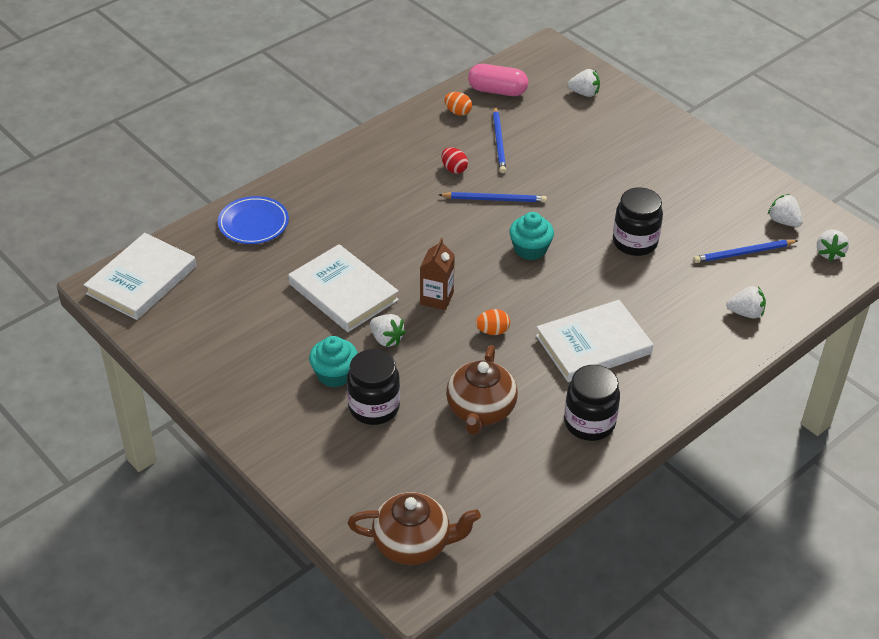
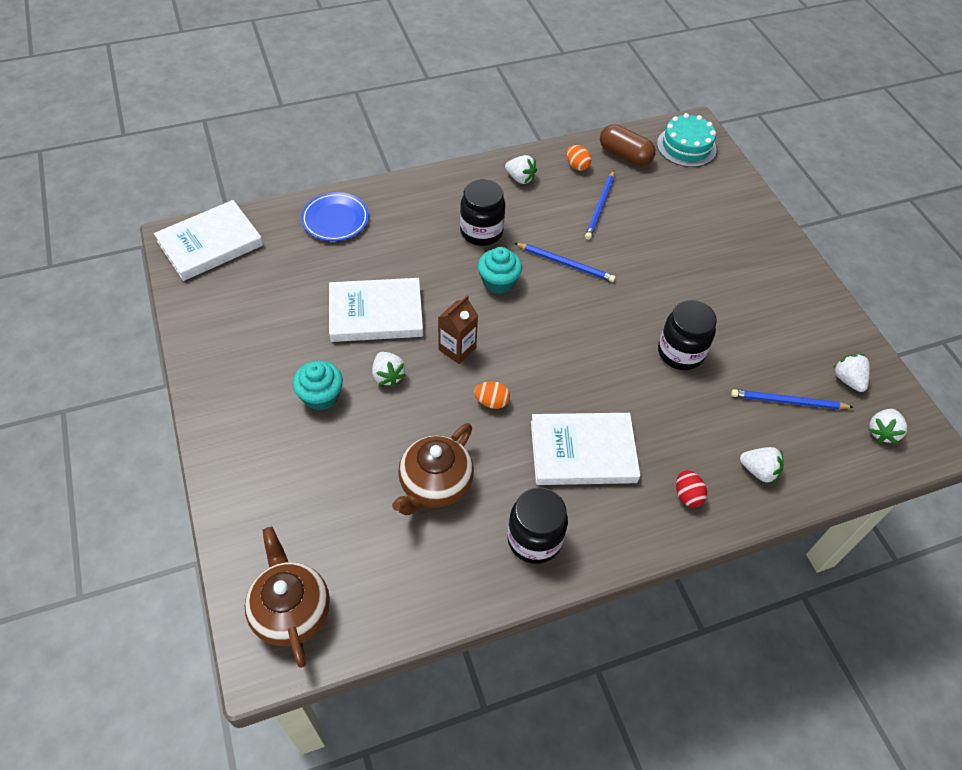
camera: 20 degrees right, 10 degrees up
(343, 292) = (376, 313): white book -> white book turned 75 degrees counterclockwise
(374, 407) = (337, 444): black jar -> black jar (481, 232)
(413, 544) = (291, 610): brown teapot -> brown teapot turned 135 degrees counterclockwise
(454, 169) = (543, 221): red egg -> red egg (687, 495)
(497, 91) = (625, 155): pink capsule -> brown capsule
(530, 249) = (573, 327): turquoise cupcake -> turquoise cupcake (498, 282)
(549, 68) = (686, 146): none -> turquoise cake
(584, 93) = (707, 181): white strawberry -> white strawberry (520, 178)

